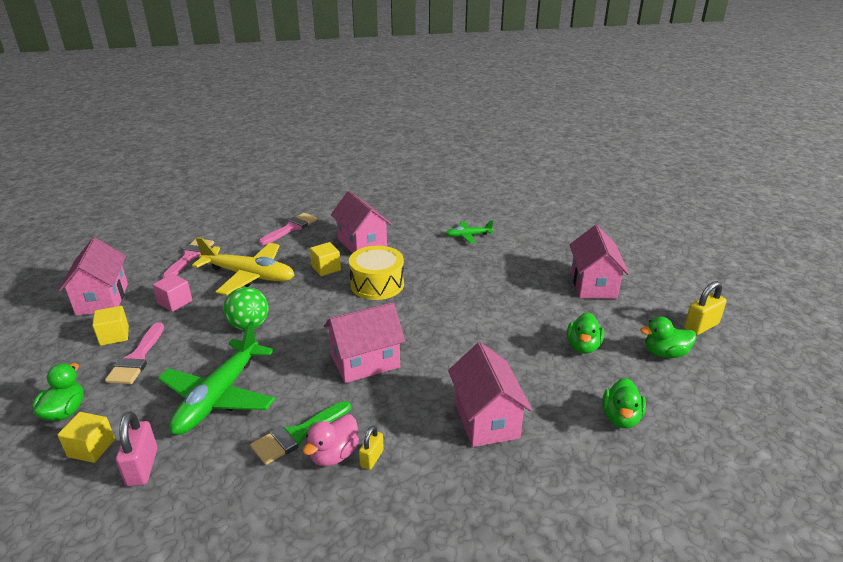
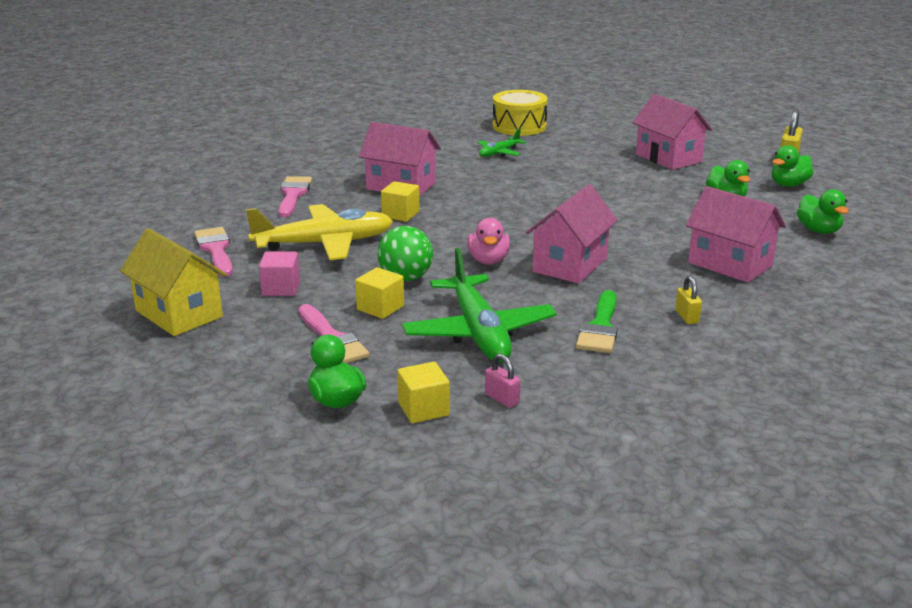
camera: 35 degrees left, 5 degrees down
(102, 299) = (179, 314): pink house -> yellow house
(114, 336) = (264, 334): yellow cube -> yellow cube (380, 308)
(142, 467) = (502, 399): pink padlock -> pink padlock, size x0.61
(334, 455) = (653, 326): pink duck -> pink duck (488, 260)
(377, 284) = (477, 211): yellow drum -> yellow drum (519, 126)

